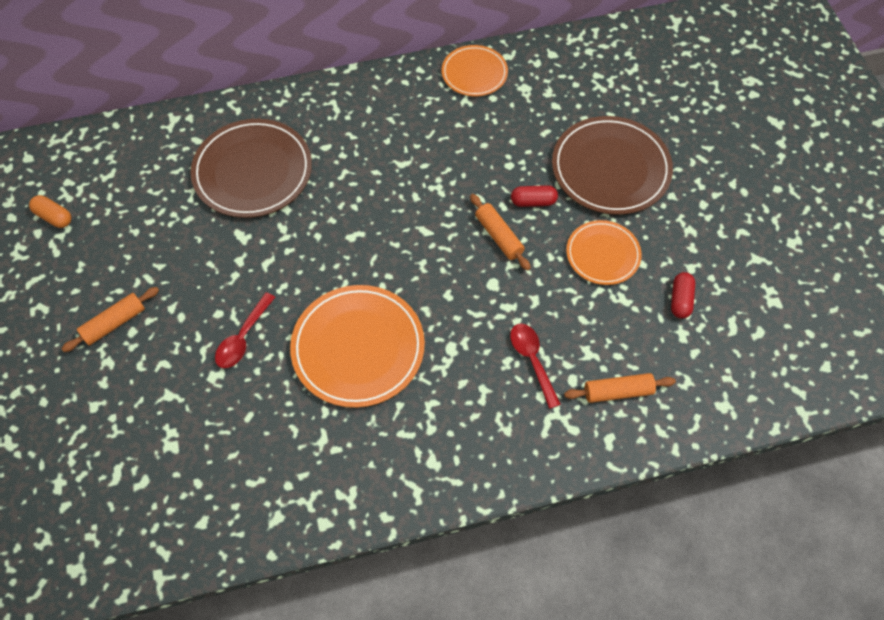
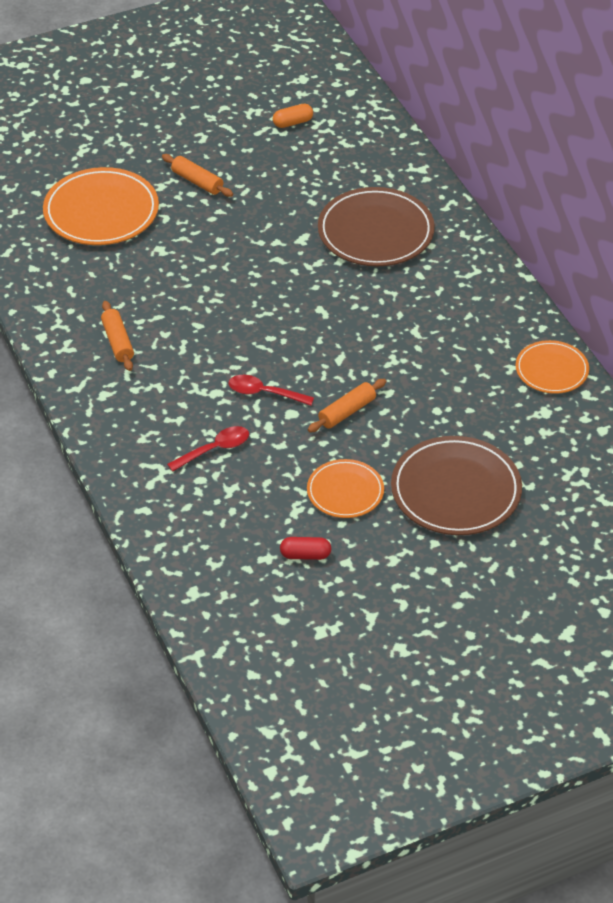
camera: 80 degrees right, 15 degrees down
(54, 217) = (293, 122): orange capsule -> orange capsule turned 45 degrees clockwise
(243, 338) = (199, 259): red spoon -> red spoon (264, 393)
(358, 348) = (204, 332): orange plate -> orange plate (101, 211)
(533, 201) = (396, 433): red capsule -> none
(618, 392) = (194, 513): orange rolling pin -> orange rolling pin (117, 342)

